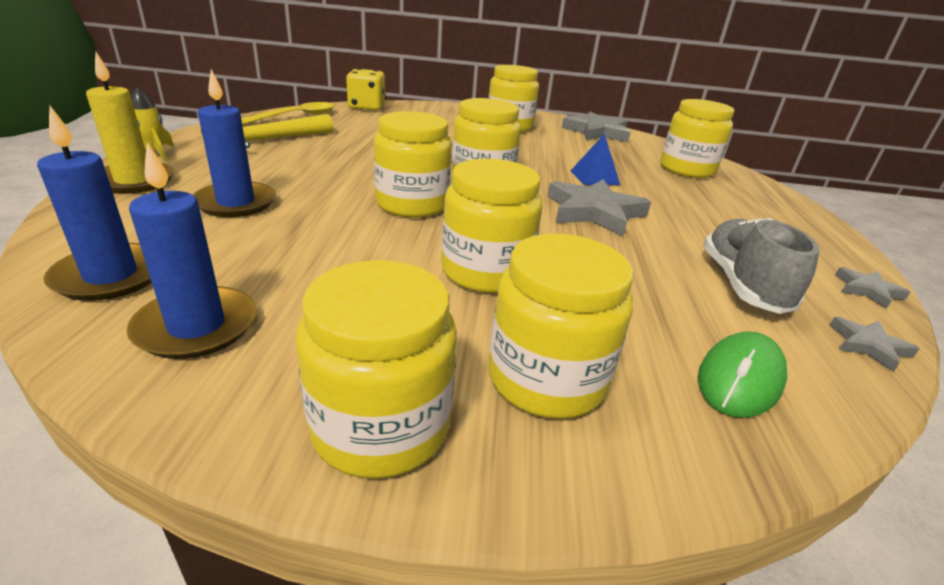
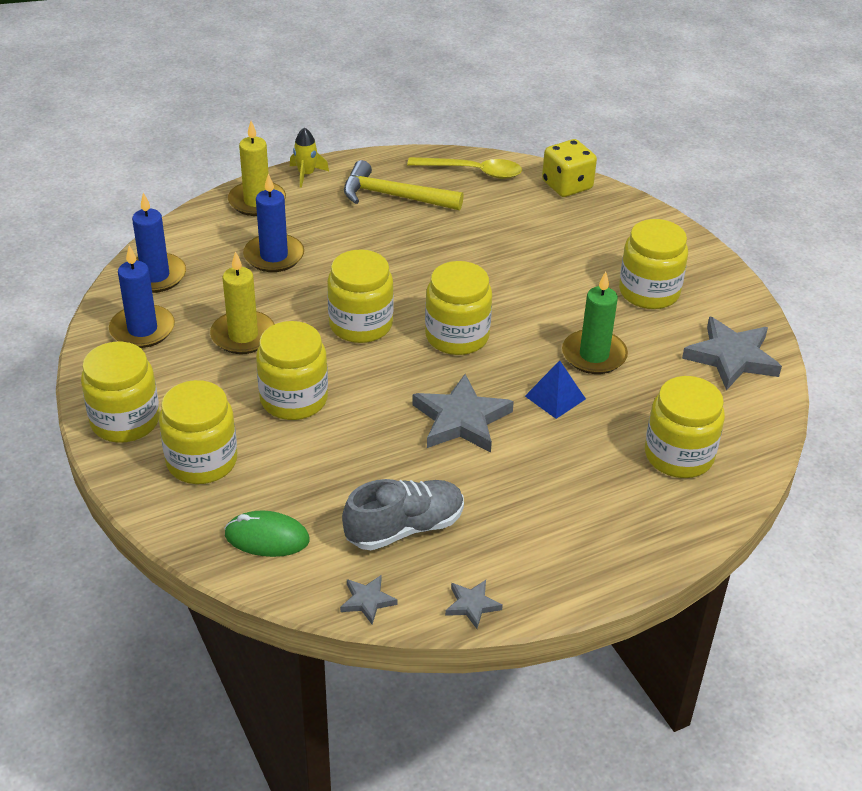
camera: 60 degrees right, 10 degrees up
(334, 261) = (243, 335): none -> yellow candle
(558, 155) = (594, 355): none -> green candle

